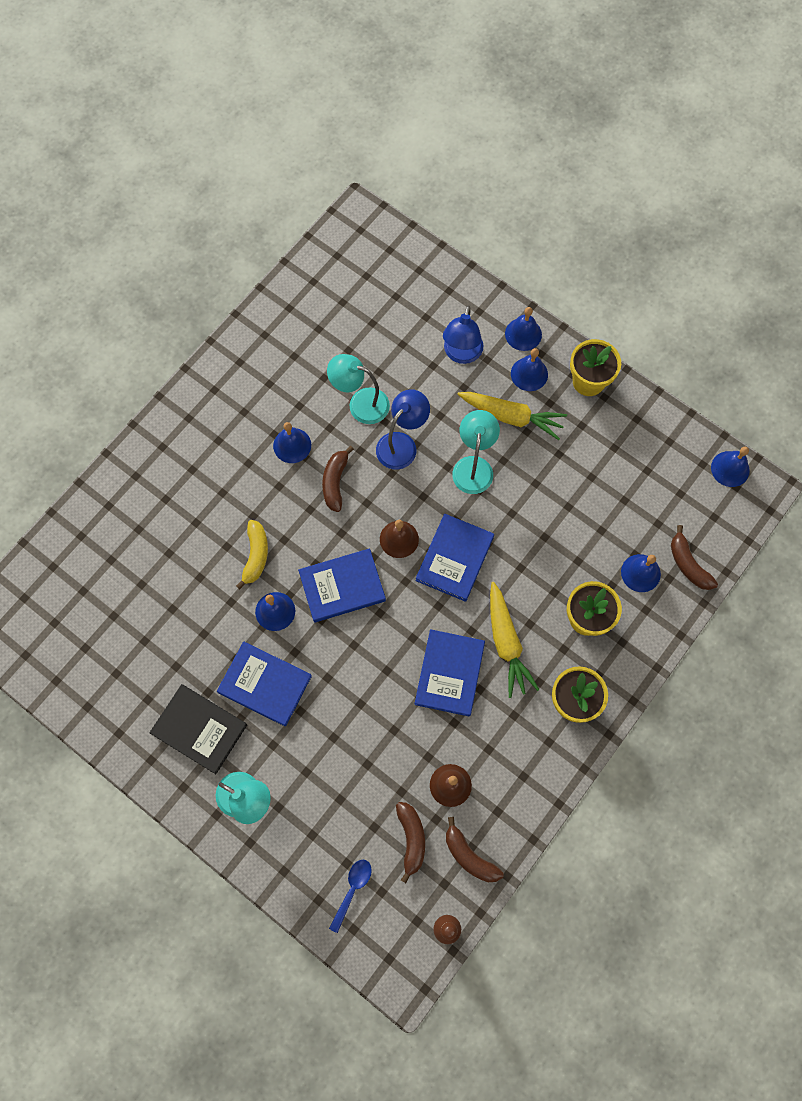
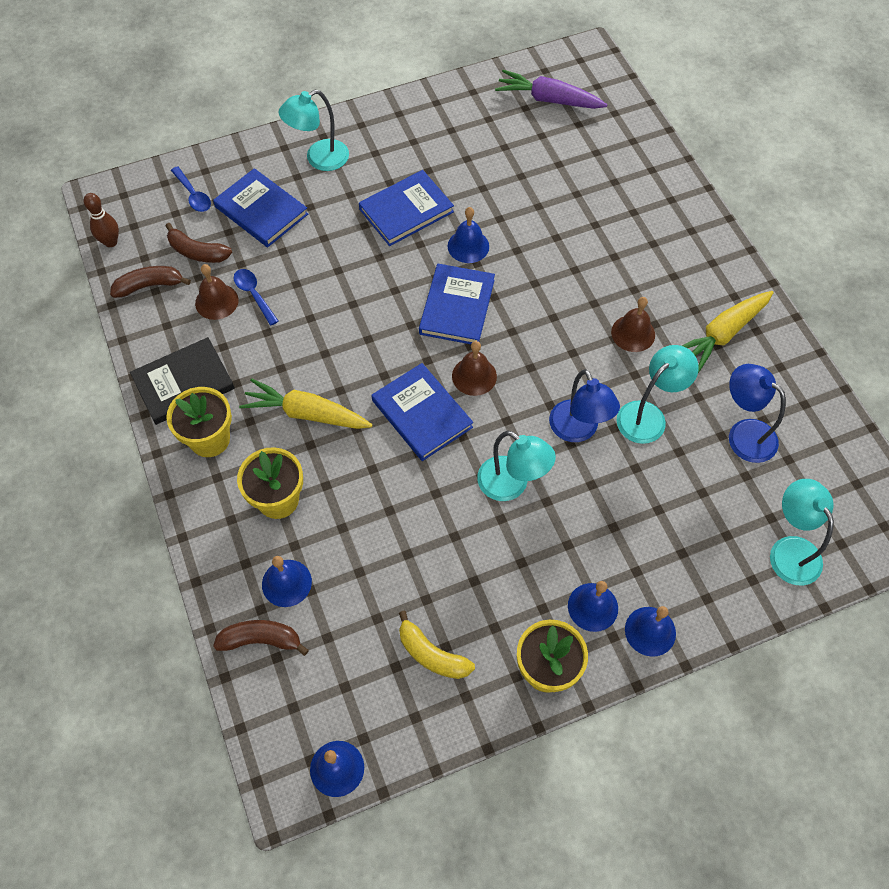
camera: 120 degrees right, 10 degrees down
(64, 632) = (548, 99): none -> purple carrot
(199, 729) = (400, 152): black book -> black book (183, 383)
(256, 556) = (532, 254): yellow banana -> yellow banana (431, 654)
(292, 445) = (633, 333): blue bell -> brown bell
(335, 482) = (570, 351): brown banana -> none
(413, 277) = (789, 550): none -> turquoise lamp
(425, 758) = (254, 294): none -> blue spoon
(449, 673) = (313, 351): blue book -> blue book (261, 210)
(461, 354) = (657, 547): blue lamp -> blue lamp (743, 434)
(511, 417) = (548, 556): yellow carrot -> yellow carrot (722, 334)

